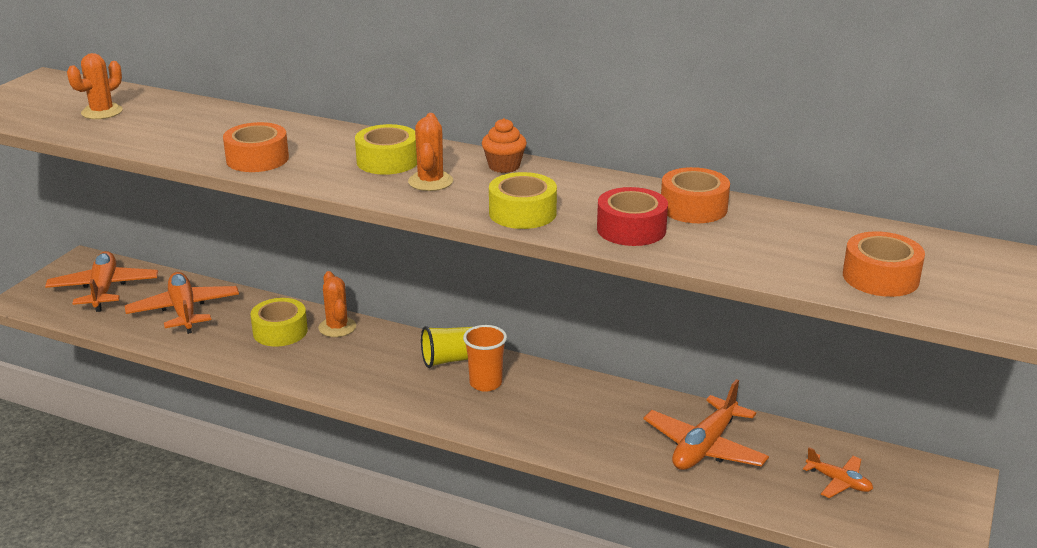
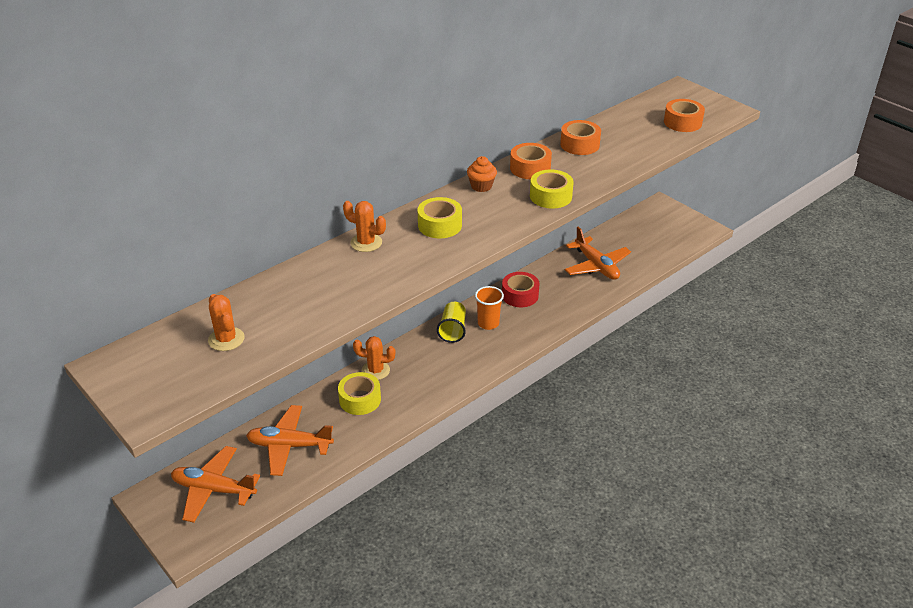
camera: 65 degrees left, 10 degrees up
(257, 159) = (392, 276): orange tape -> orange tape (530, 168)
(430, 181) = (484, 216): orange cactus -> orange cactus (366, 243)
(631, 229) = (593, 169): red tape -> red tape (520, 295)
(838, 482) = (646, 237): orange plane -> none

